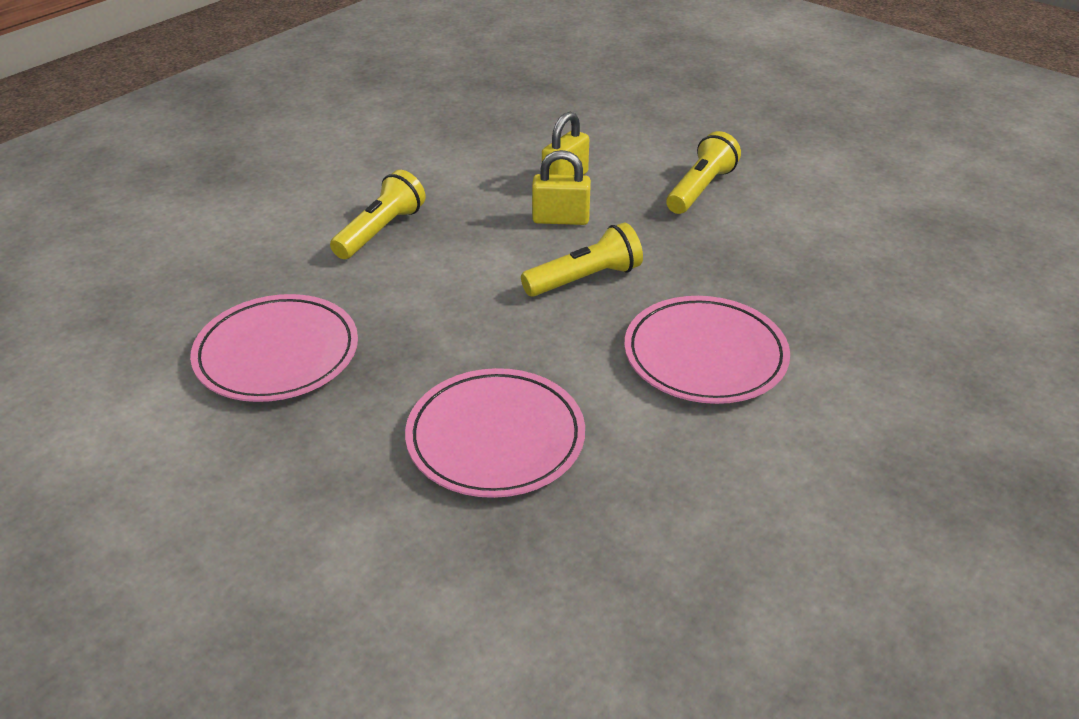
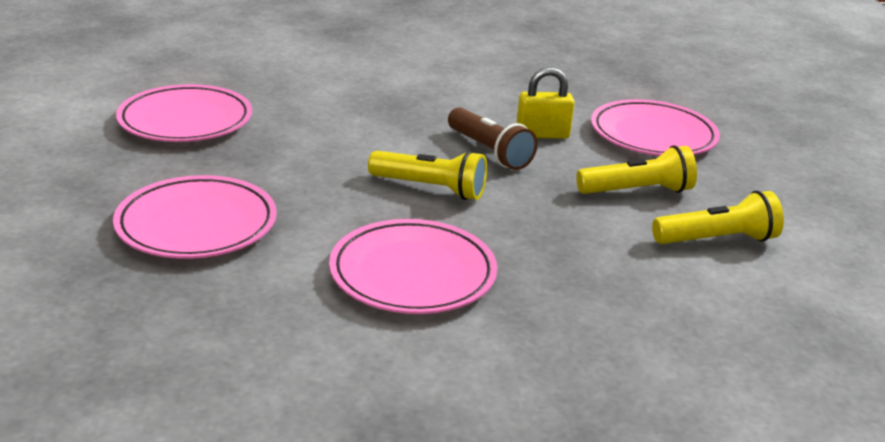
camera: 45 degrees right, 10 degrees down
(381, 231) = (363, 99): yellow flashlight -> yellow flashlight (717, 240)
(560, 219) = (489, 152): yellow padlock -> brown flashlight
(628, 134) = (653, 135): none -> pink plate

